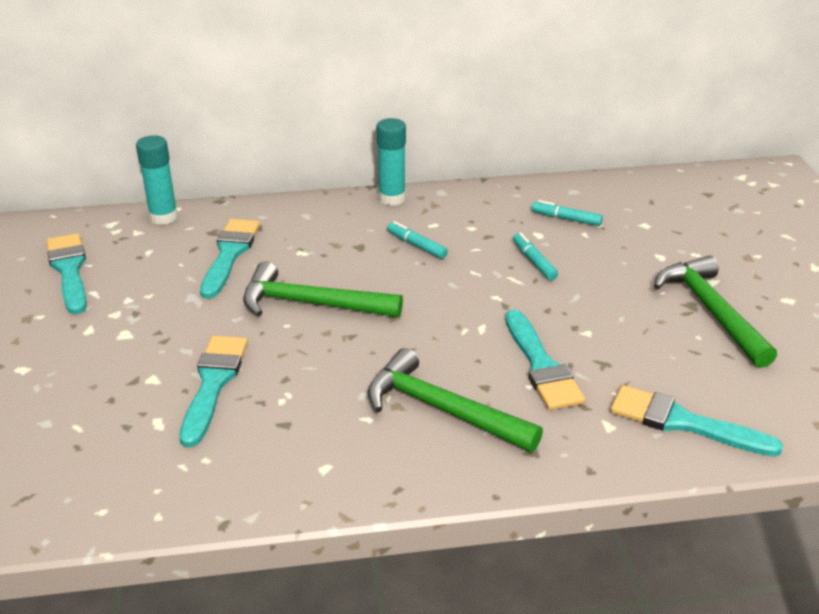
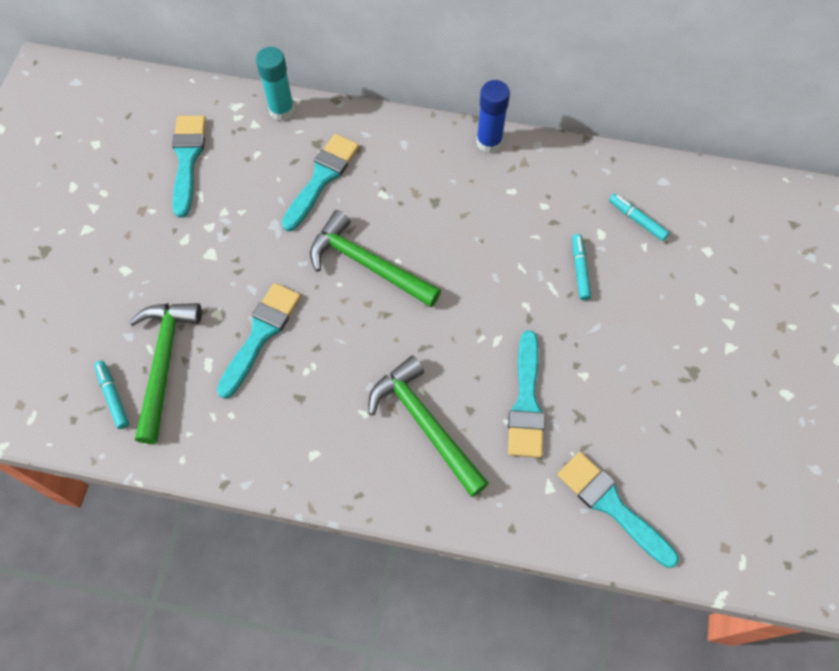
camera: 20 degrees right, 30 degrees up
(392, 198) = (489, 142): turquoise glue stick -> blue glue stick
(416, 245) = (485, 216): turquoise marker -> turquoise marker (113, 397)
(711, 311) = (707, 385): green hammer -> green hammer (164, 363)

